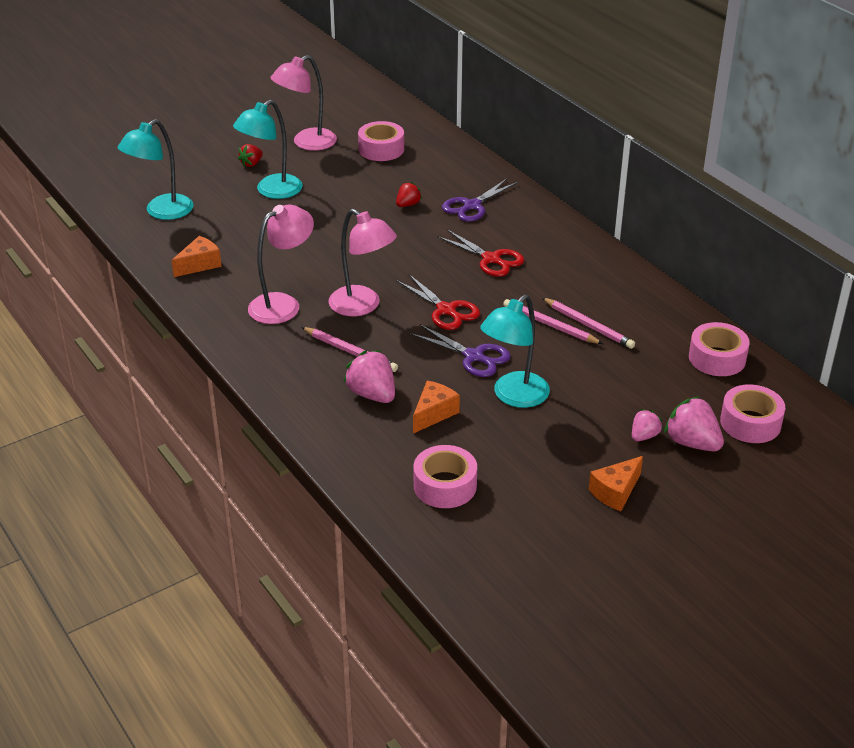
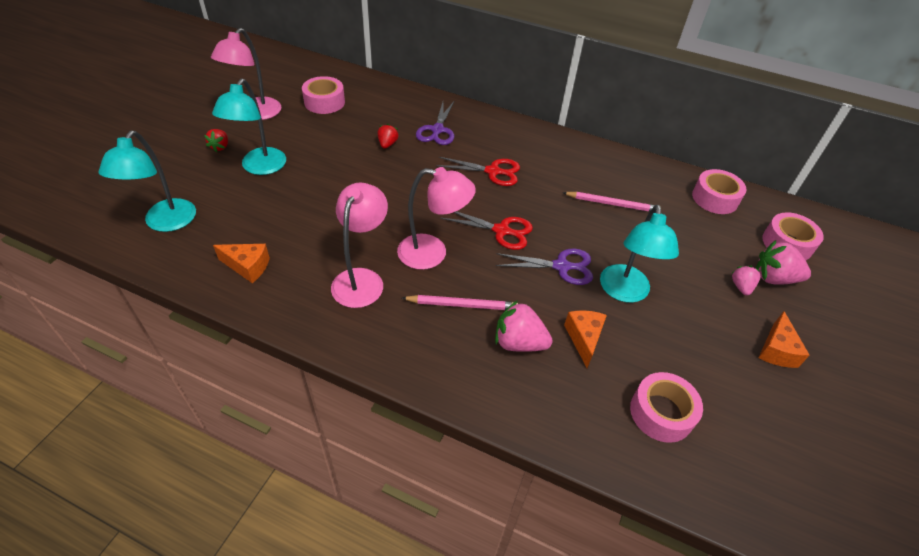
camera: 35 degrees left, 10 degrees up
(199, 264) = (248, 267): orange cheese -> orange cheese turned 90 degrees clockwise
(550, 325) = (587, 214): pink pencil -> none

